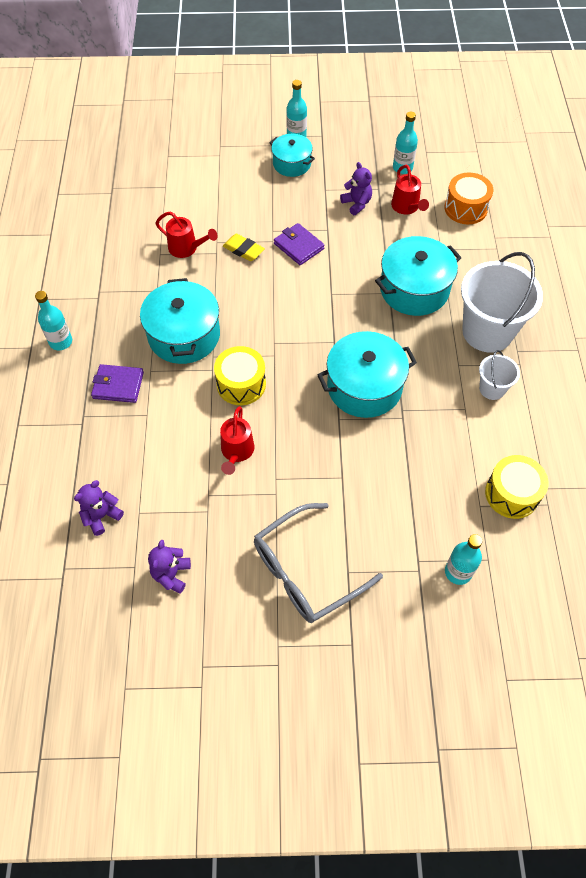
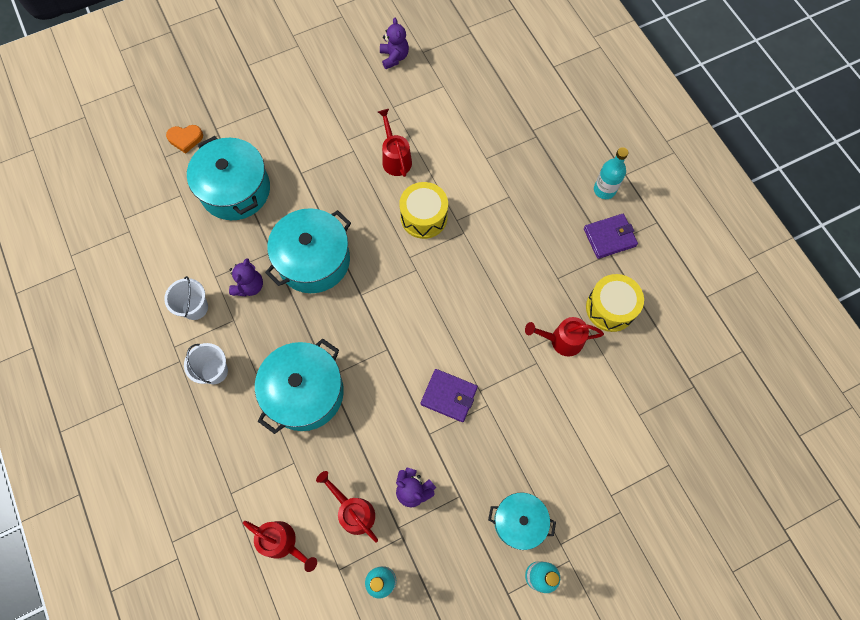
camera: 155 degrees right, 10 degrees up
(101, 516) = (468, 73): purple teddy bear -> purple teddy bear (249, 286)
(118, 385) = (527, 172): purple wallet -> purple wallet (609, 237)
(184, 335) = (502, 242): turquoise pot -> turquoise pot (235, 190)
(243, 250) = (503, 364): yellow eraser -> none
(307, 570) = (298, 97): grey glasses -> none
(458, 572) = (185, 139): turquoise bottle -> orange heart
(465, 208) = (283, 543): orange drum -> red watering can
(487, 332) = (214, 371): white bucket -> white bucket, size x0.49
(512, 494) = (156, 215): yellow drum -> yellow drum (610, 308)

